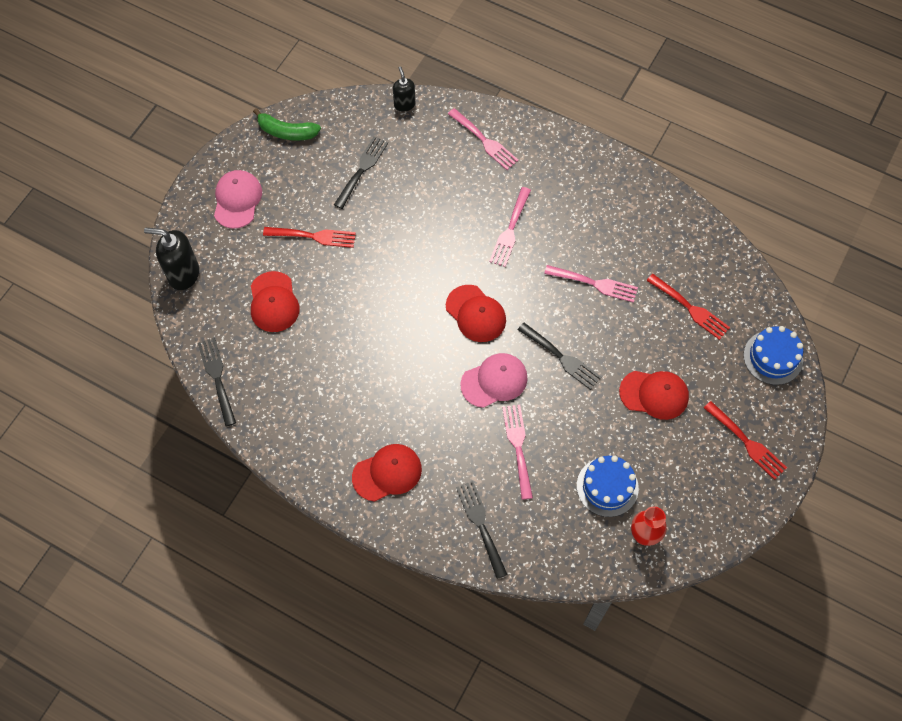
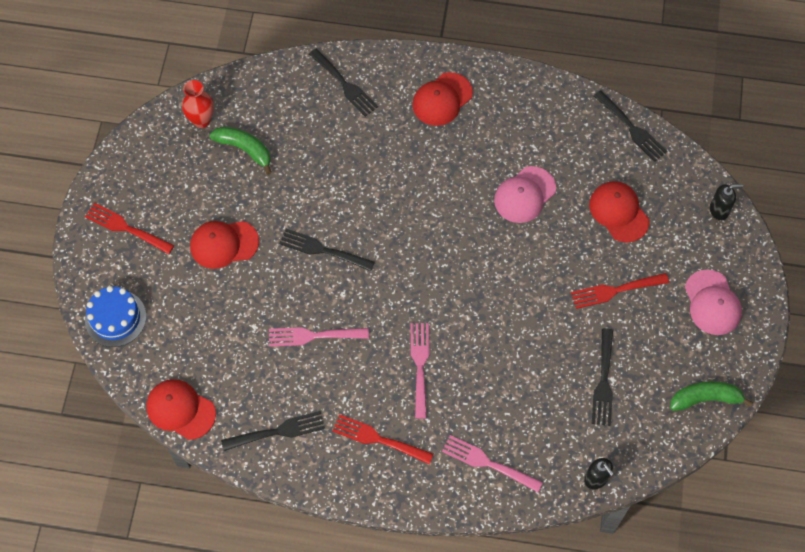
camera: 160 degrees right, 0 degrees up
(183, 274) = (719, 210): black soap dispenser -> black soap dispenser, size x0.60
(476, 314) = (421, 265): red cap -> red cap (180, 410)
(494, 381) = (378, 207): pink cap -> pink cap (524, 195)
(518, 447) = (336, 157): pink fork -> none
(607, 487) = (245, 149): blue cake -> green banana
(649, 217) = (278, 431): none -> black fork
(690, 308) = (209, 342): red fork -> red fork (378, 439)

